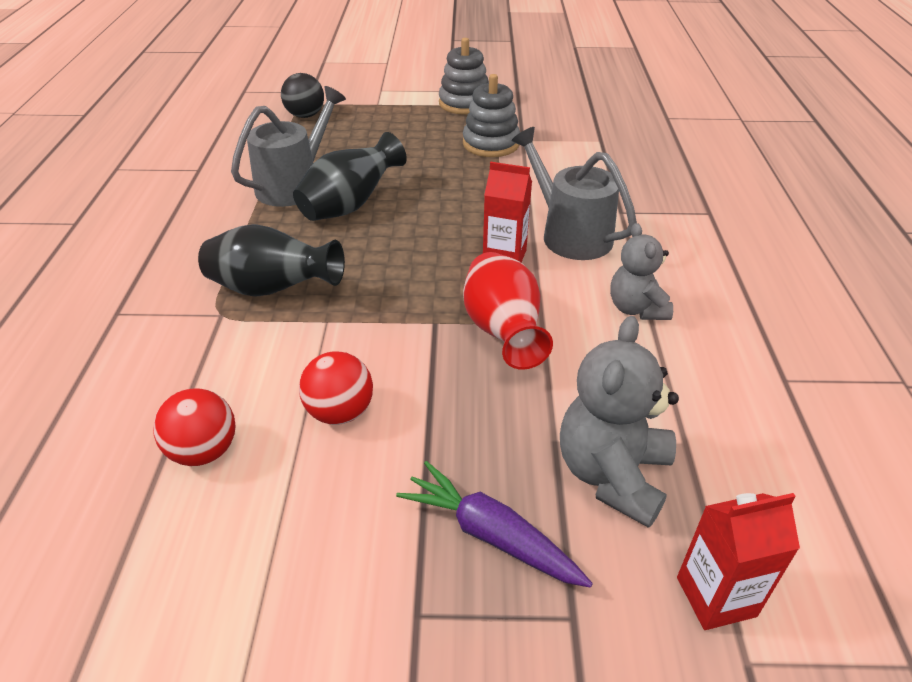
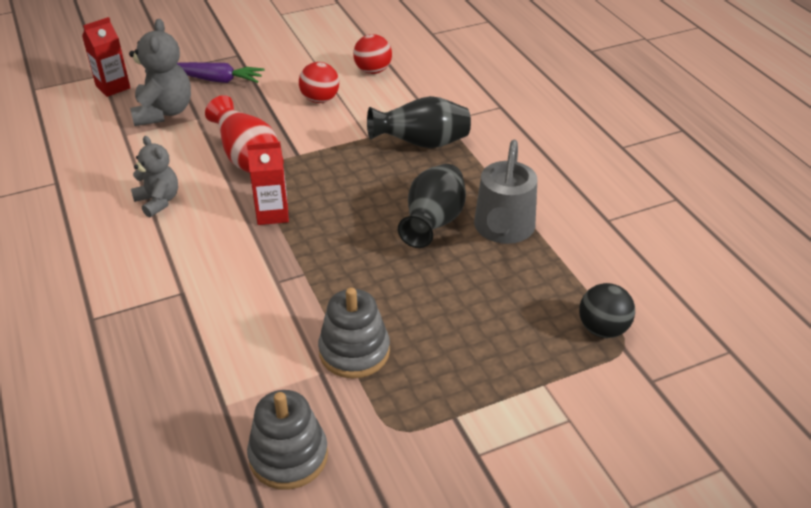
camera: 155 degrees right, 0 degrees up
(464, 103) = (434, 427): grey stacking toy -> grey stacking toy (288, 456)
(570, 234) = (224, 251): grey watering can -> none

